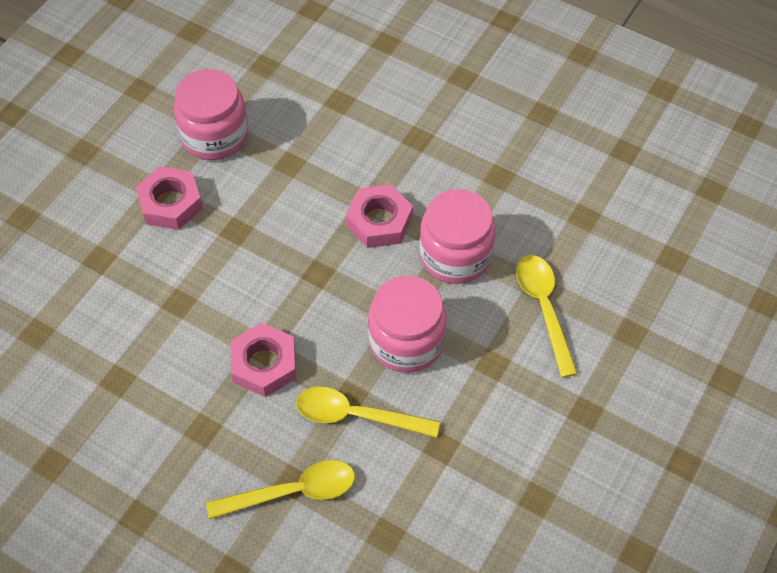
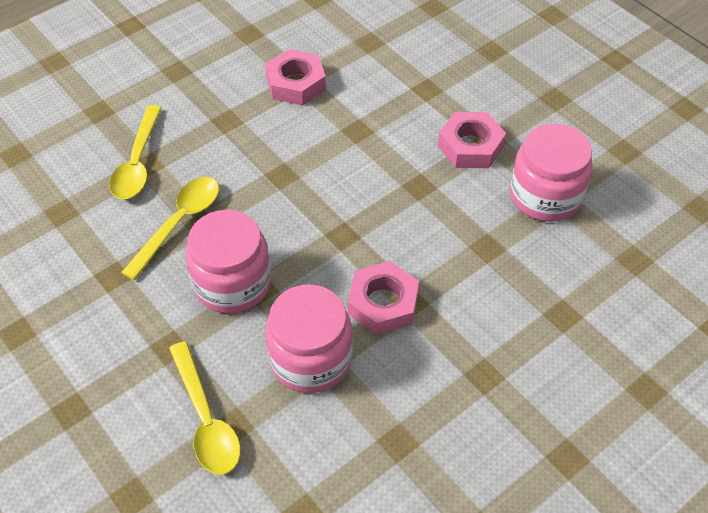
camera: 110 degrees right, 5 degrees down
(264, 364) = (265, 173): pink nut -> pink nut (296, 83)
(544, 308) = (206, 420): yellow spoon -> yellow spoon turned 60 degrees clockwise

